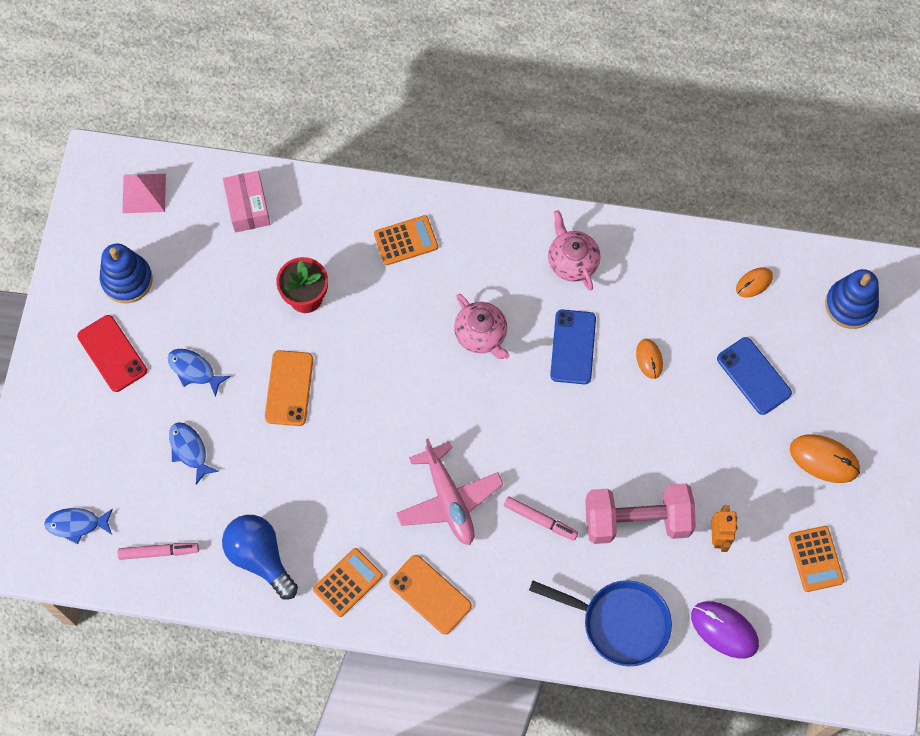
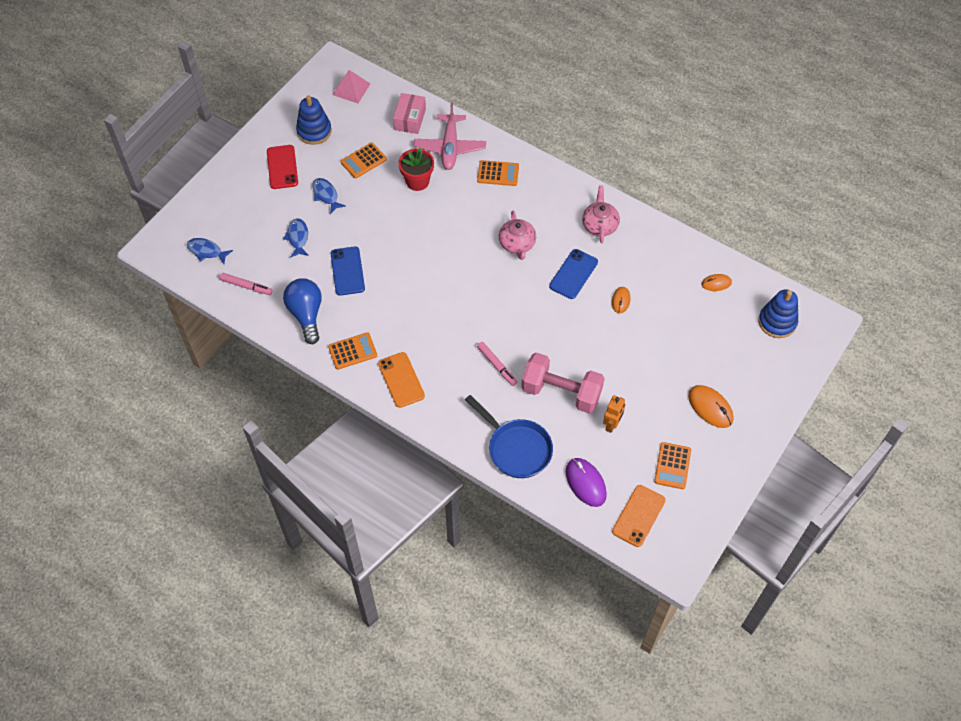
camera: 25 degrees right, 10 degrees down
(218, 297) = (363, 161): none -> orange calculator
(289, 388) = (378, 227): orange phone -> orange phone (638, 516)
(449, 499) = (444, 330): pink plane -> pink plane (450, 147)
(754, 376) = (687, 338): blue phone -> blue phone (347, 271)

